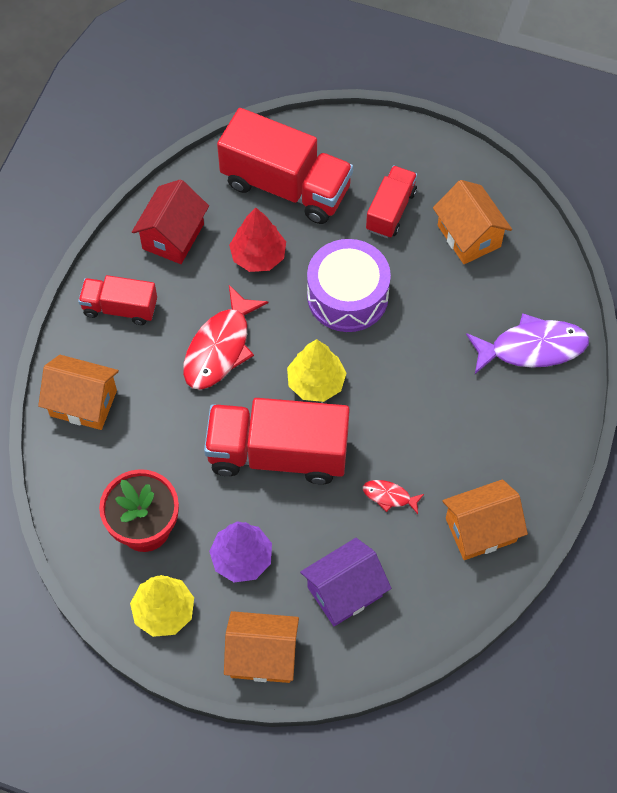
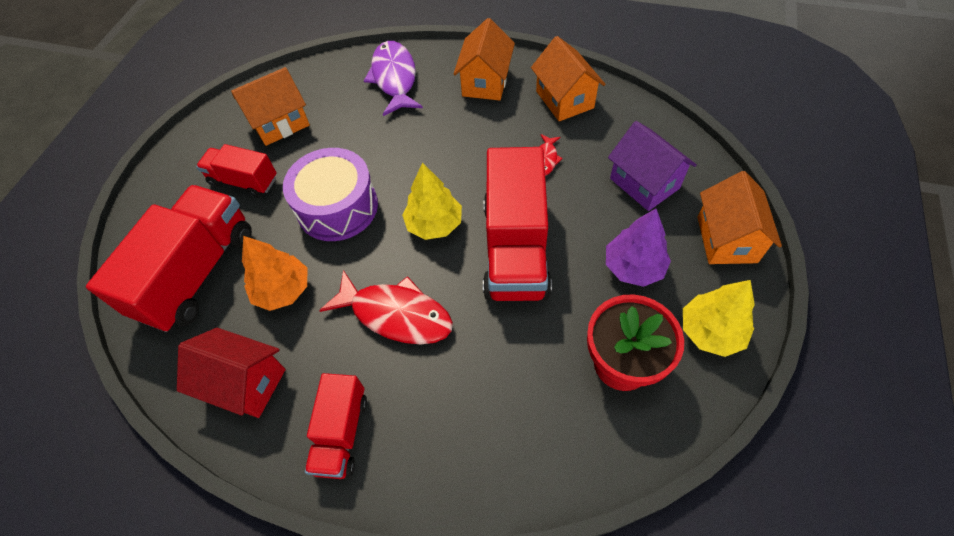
camera: 90 degrees left, 5 degrees down
(83, 403) = (475, 459): orange house -> orange house (485, 82)
(258, 256) = (283, 290): red tree -> orange tree

